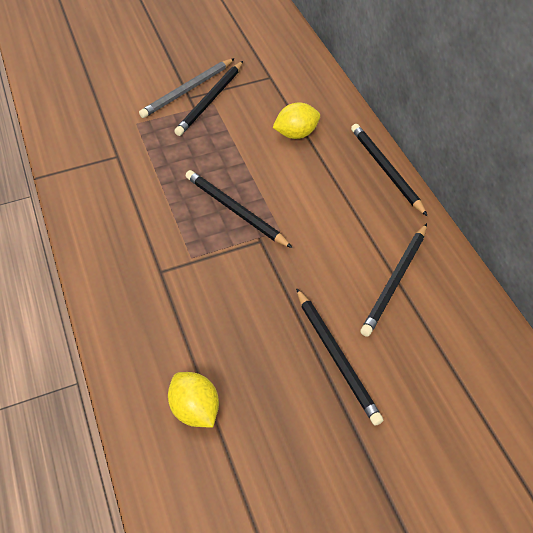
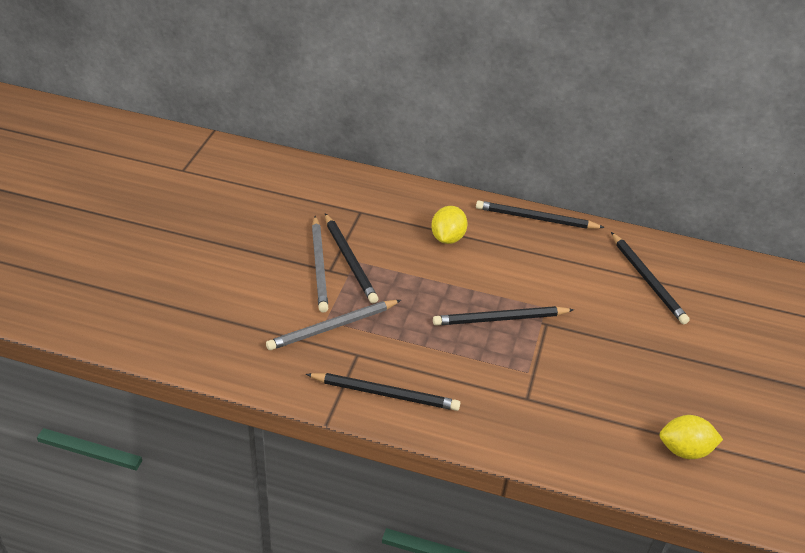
camera: 55 degrees left, 10 degrees down
(132, 130) = (333, 327): none -> grey pencil
(337, 357) = (692, 348): black pencil -> black pencil (385, 393)

